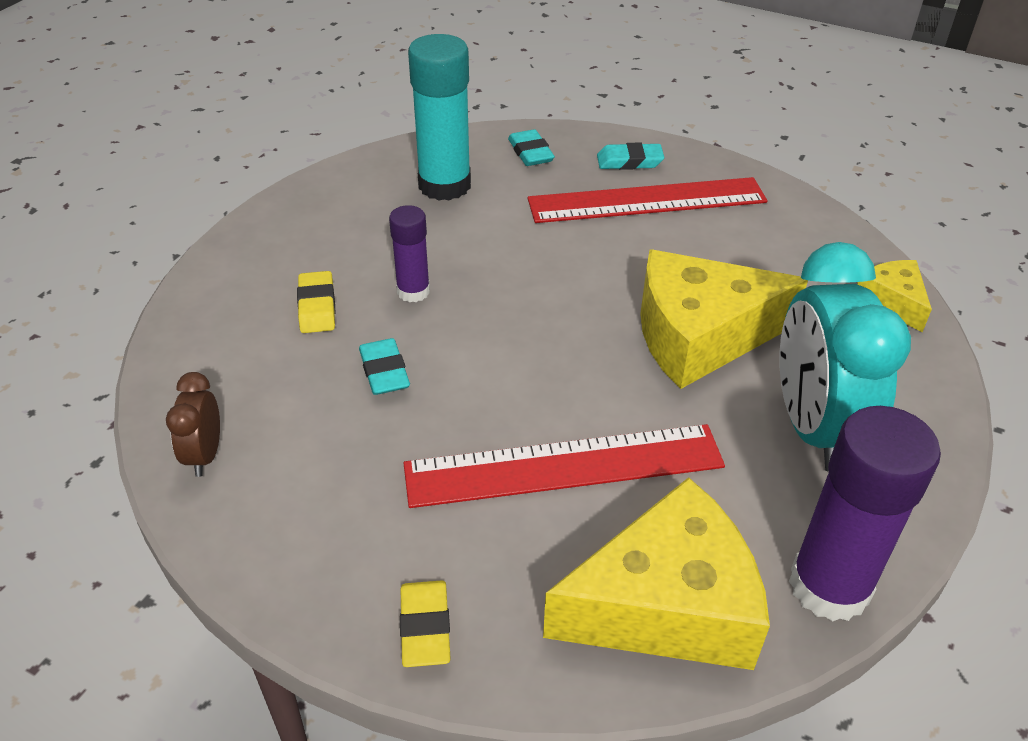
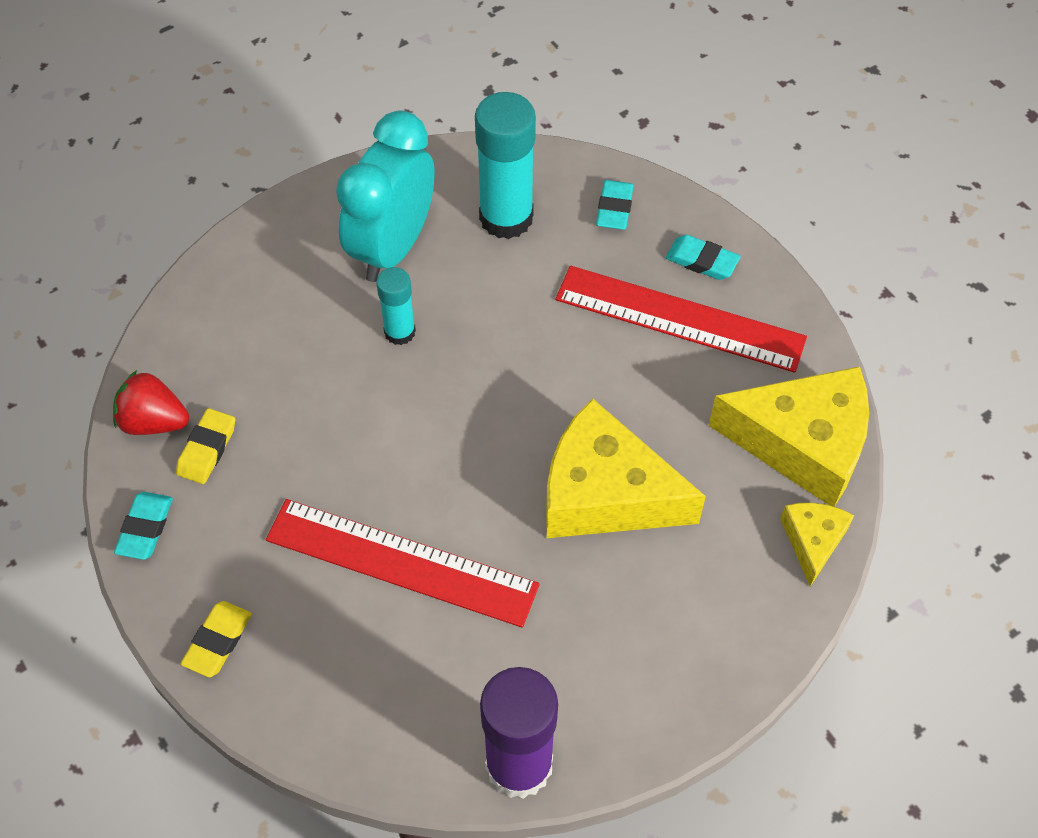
camera: 30 degrees right, 15 degrees up
(205, 455) = (154, 421): brown clock -> red strawberry
(317, 307) = (313, 313): yellow eraser -> yellow eraser (207, 449)
(384, 371) = (325, 405): turquoise eraser -> turquoise eraser (145, 528)
(413, 291) = (400, 332): purple glue stick -> turquoise glue stick
(666, 605) = (390, 714): yellow cheese -> yellow cheese (803, 443)
(813, 427) = (625, 629): turquoise clock -> turquoise clock (392, 247)

